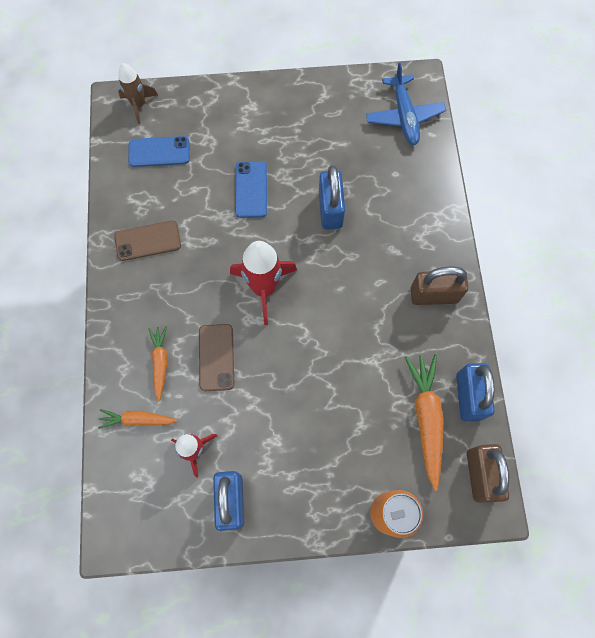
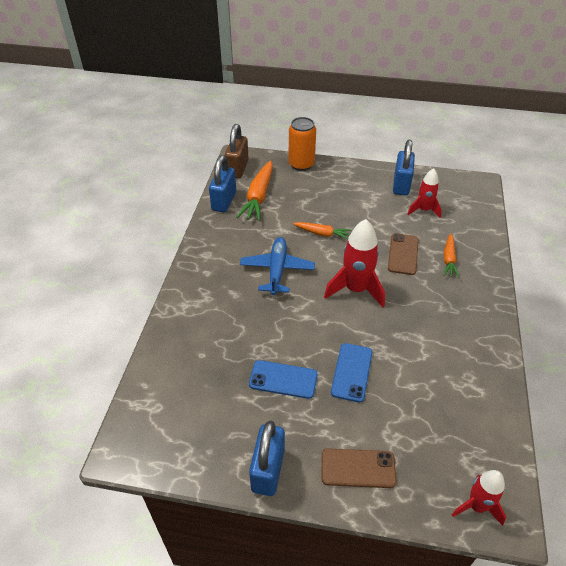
camera: 165 degrees left, 25 degrees down
(137, 420) = (466, 232): orange carrot -> orange carrot (322, 233)
(139, 105) = (476, 506): brown rocket -> red rocket
(148, 241) = (461, 348): brown phone -> brown phone (358, 468)
(159, 152) = (450, 436): blue phone -> blue phone (283, 379)
(330, 209) = (278, 337): blue padlock -> blue padlock (268, 470)
(404, 116) = (162, 411): blue plane -> blue plane (277, 270)
(434, 295) = (217, 258): brown padlock -> none

